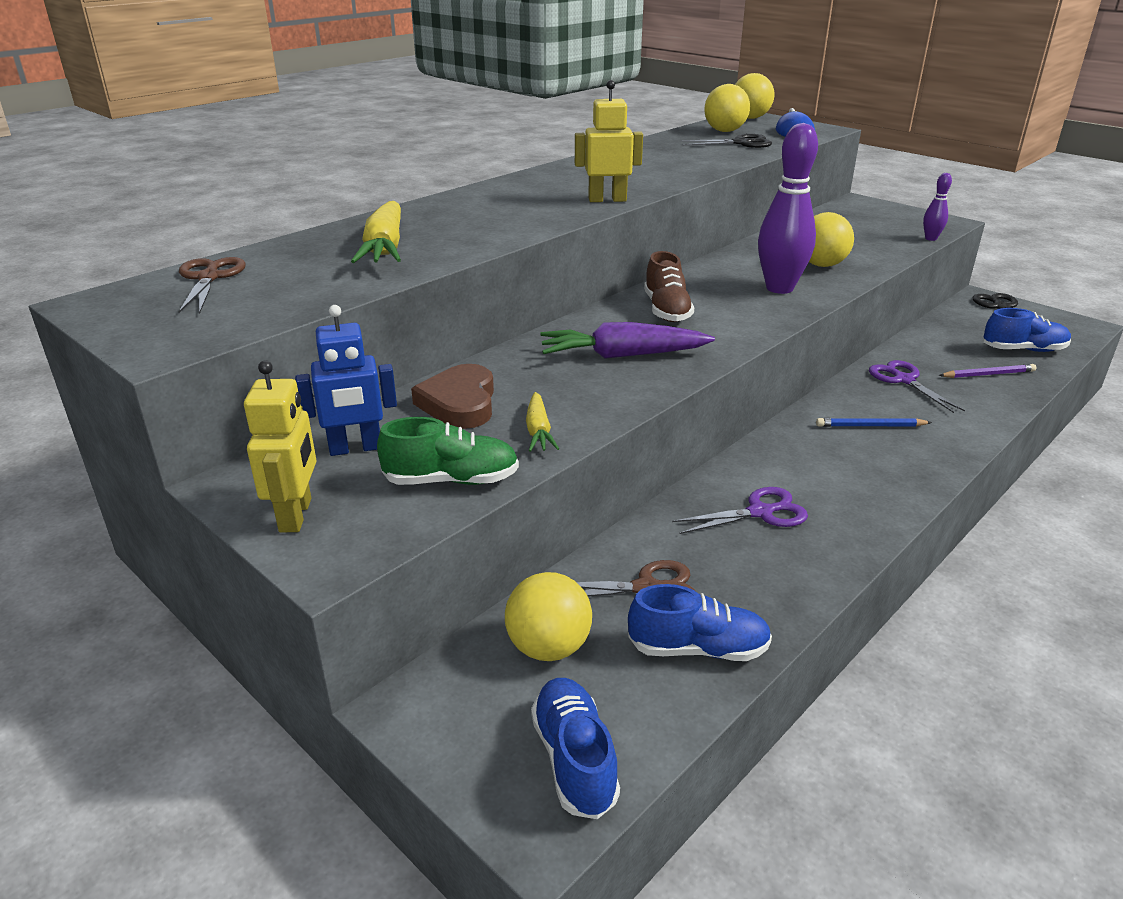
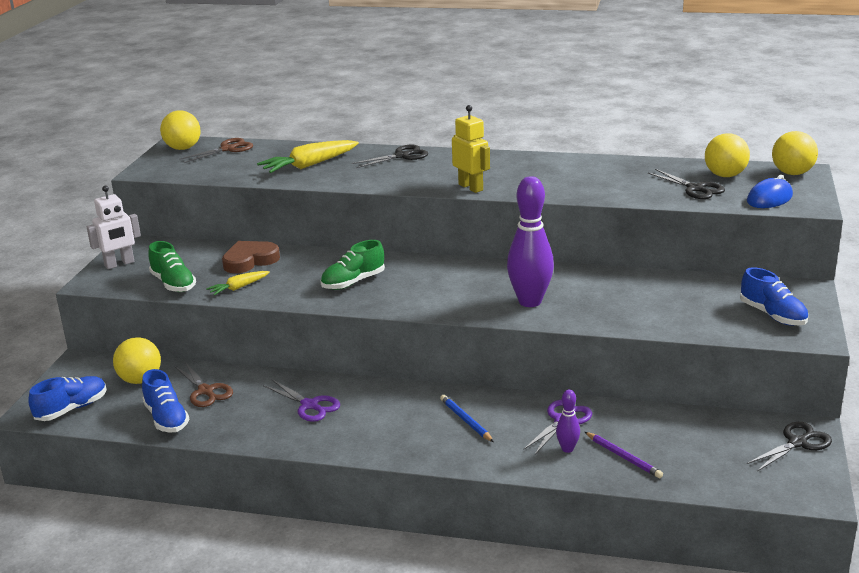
camera: 60 degrees right, 5 degrees down
(296, 515) = (119, 264): yellow robot -> white robot
(355, 448) = (183, 254): blue robot -> none
(453, 205) = (402, 156): none -> black scissors
(622, 355) = (353, 282): purple carrot -> green shoe
(666, 310) = (438, 276): brown shoe -> none
(821, 265) = (604, 306): yellow ball -> yellow ball (183, 148)
(930, 238) = (746, 337): purple bowling pin -> purple bowling pin (567, 449)
(1023, 350) = (703, 468): blue shoe -> blue shoe (772, 315)

